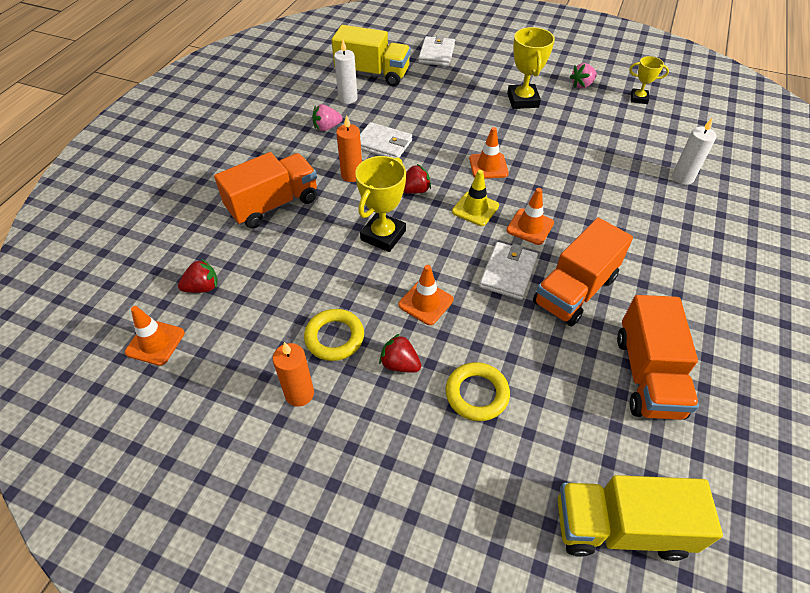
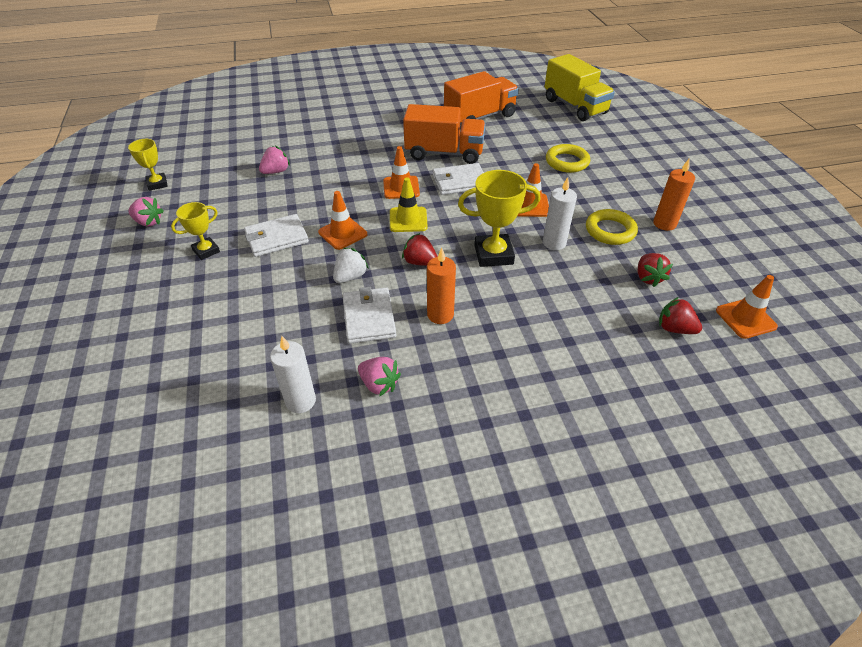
camera: 125 degrees left, 5 degrees down
(273, 205) = (540, 348): orange truck -> none
(372, 74) = (219, 409): yellow truck -> none
(400, 364) = (588, 195): red strawberry -> red strawberry (648, 278)
(432, 151) = (350, 276): none -> white strawberry
(436, 54) = (124, 366): white wallet -> white wallet (276, 238)
(523, 100) = (206, 251): yellow trophy -> yellow trophy, size x0.60
(617, 161) = (276, 171): none -> pink strawberry
(682, 177) = (273, 140): white candle -> white candle (554, 243)

